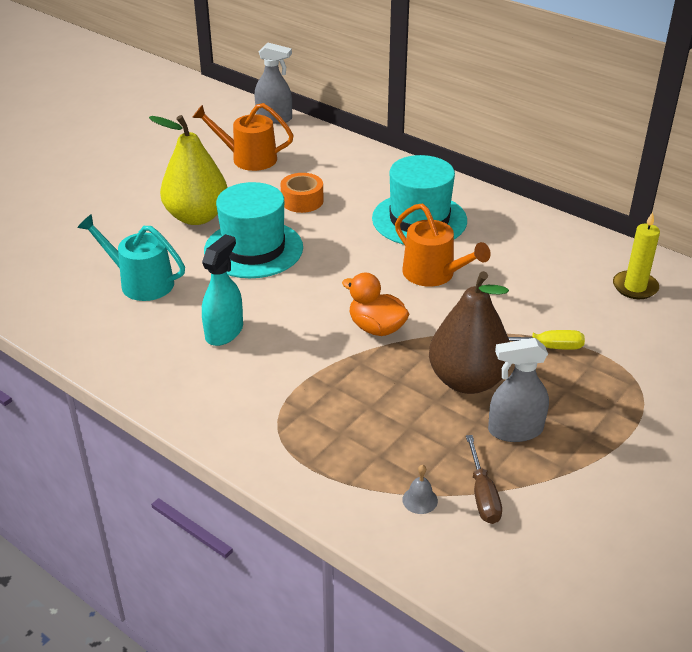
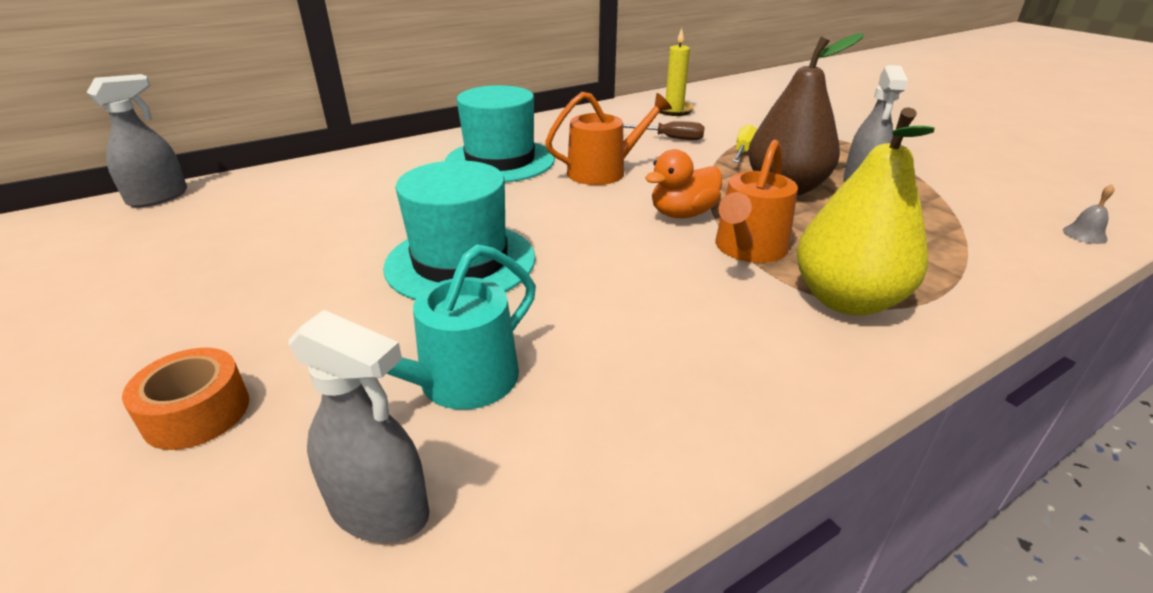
camera: 70 degrees left, 5 degrees down
(58, 287) = (380, 510): none -> grey spray bottle
(197, 217) = (324, 296): yellow pear -> yellow pear (846, 300)
(224, 332) = (643, 316): turquoise spray bottle -> none
(249, 158) = (229, 230): orange watering can -> orange watering can (748, 249)
(302, 201) = (386, 212): orange tape -> orange tape (197, 413)
(420, 500) = (975, 242): grey bell -> grey bell (1084, 234)
(482, 494) = (957, 212): brown screwdriver -> brown screwdriver (670, 138)

